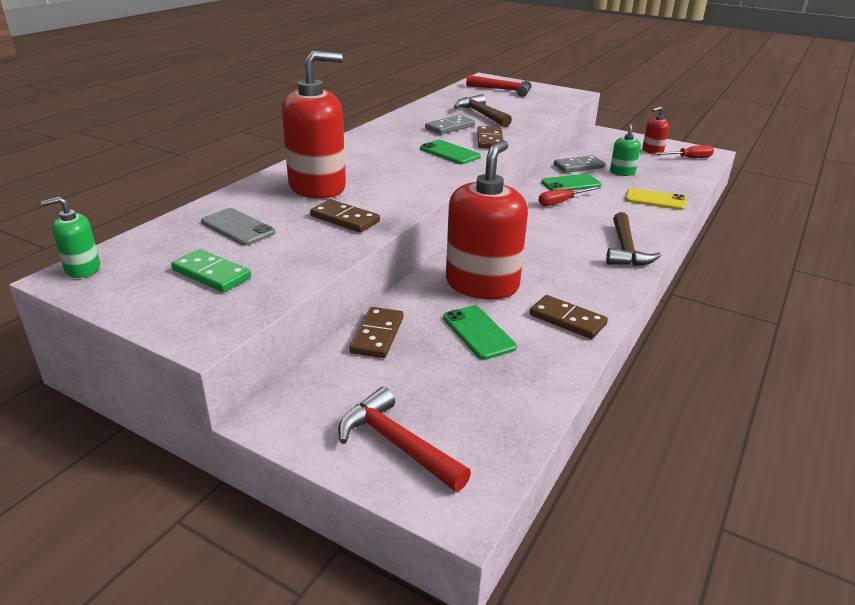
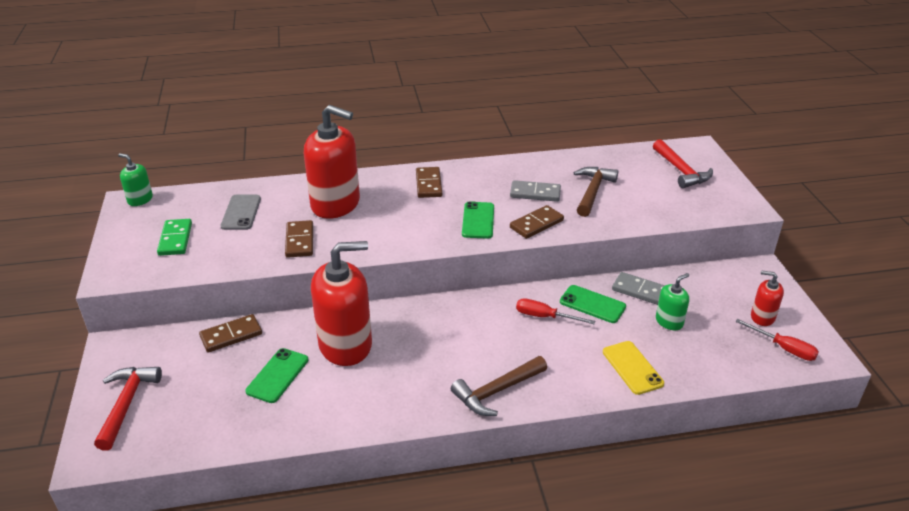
camera: 50 degrees right, 5 degrees up
(567, 320) = (339, 409): brown domino -> brown domino (428, 184)

